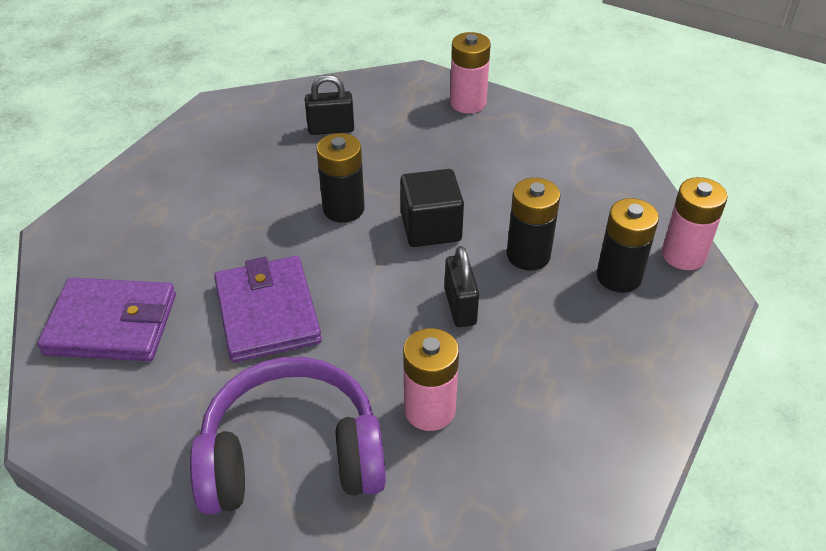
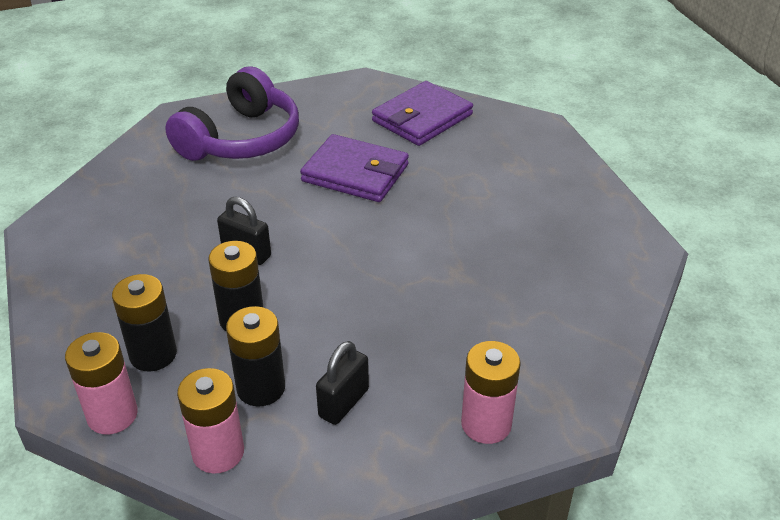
camera: 130 degrees right, 5 degrees down
(331, 129) = (538, 299): black padlock -> black padlock (344, 403)
(343, 209) = (417, 252): black battery -> black battery (261, 388)
(429, 410) = (195, 196): pink battery -> pink battery (218, 452)
(431, 227) = (339, 285): black cube -> none

